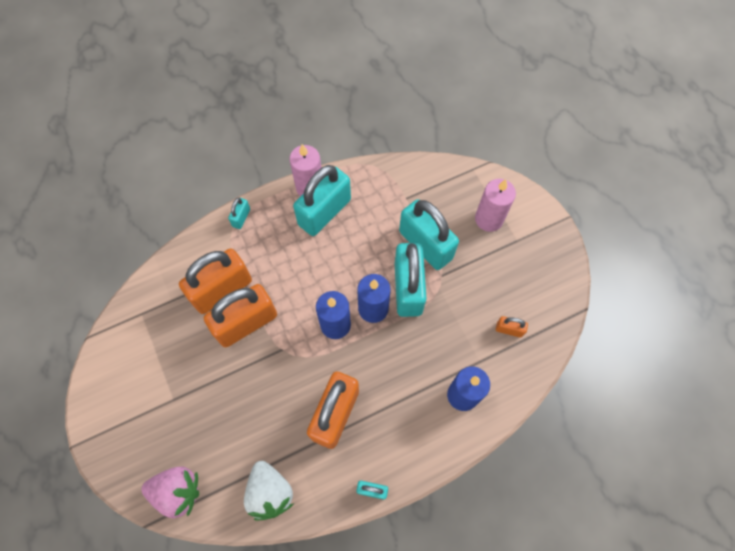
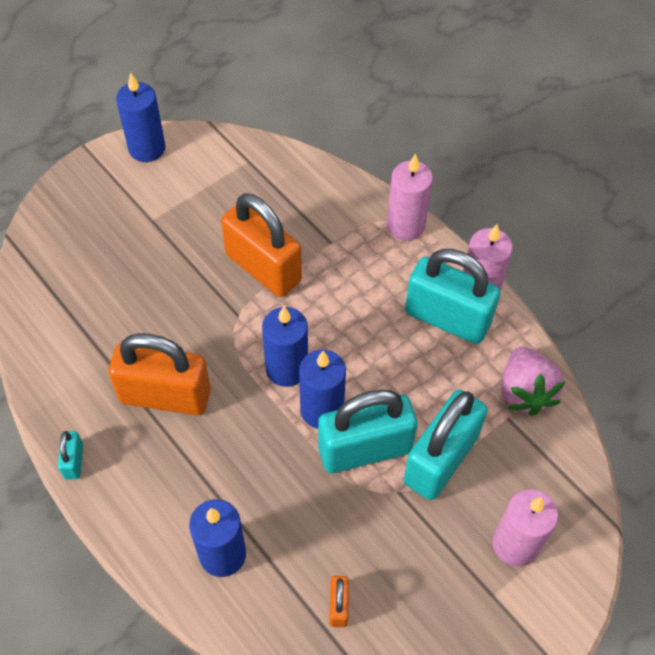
camera: 75 degrees right, 10 degrees down
(98, 392) = (147, 148): none -> blue candle
(177, 491) = (46, 253): pink strawberry -> pink strawberry (524, 392)
(222, 290) = (300, 231): orange padlock -> none
(241, 217) = (405, 226): turquoise padlock -> pink candle
(270, 492) = (57, 346): white strawberry -> none

